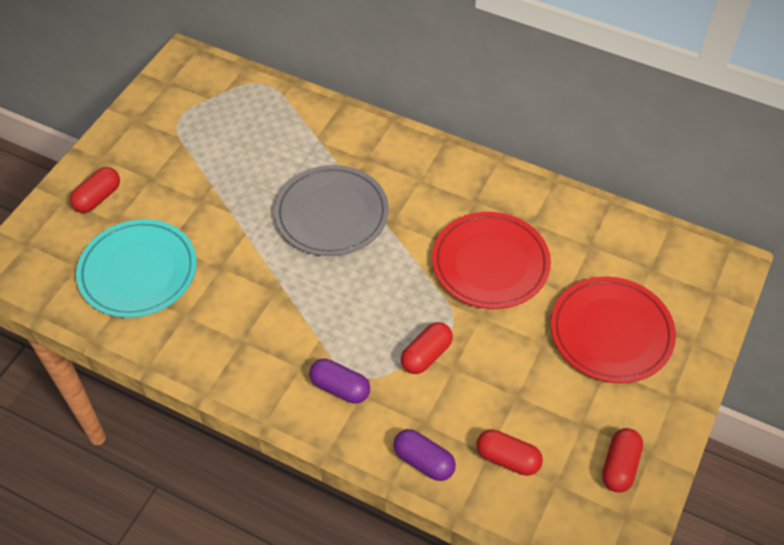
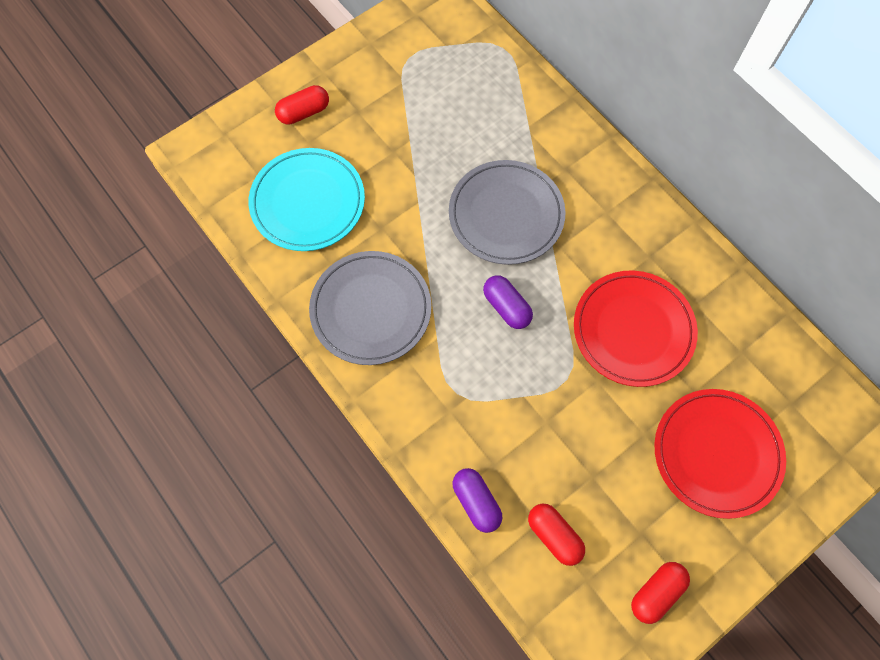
camera: 25 degrees right, 15 degrees up
(244, 339) = (371, 309): none -> grey plate
(340, 388) = (434, 395): purple capsule -> purple capsule (506, 307)
(426, 355) = (527, 398): red capsule -> none

